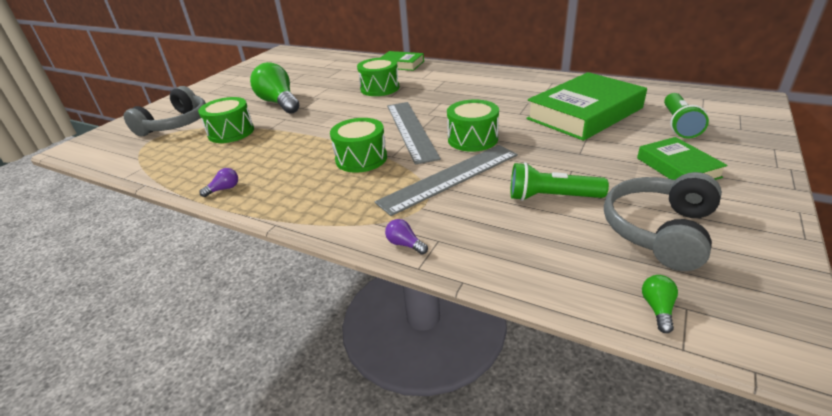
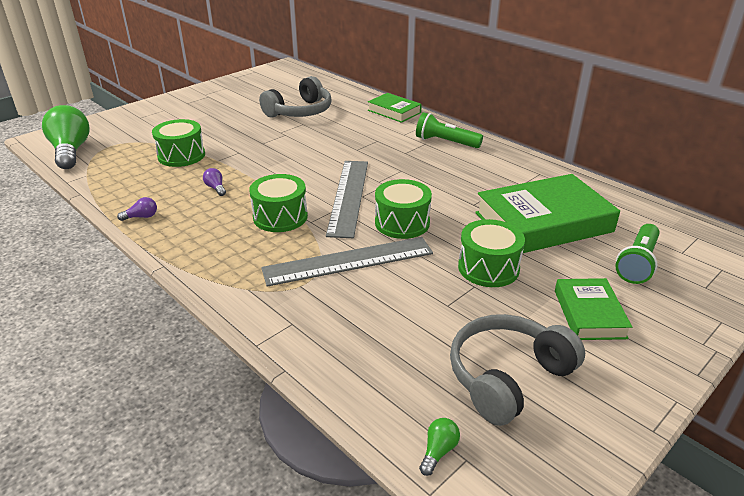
camera: 15 degrees right, 0 degrees up
(176, 124) = (138, 134): grey headphones -> grey headphones (300, 111)
(279, 103) = (244, 131): green light bulb -> green light bulb (71, 151)
(380, 88) = (352, 137): green drum -> green drum (488, 268)
(405, 244) = (260, 318): purple light bulb -> purple light bulb (216, 188)
(551, 197) = (430, 310): green flashlight -> green flashlight (445, 142)

